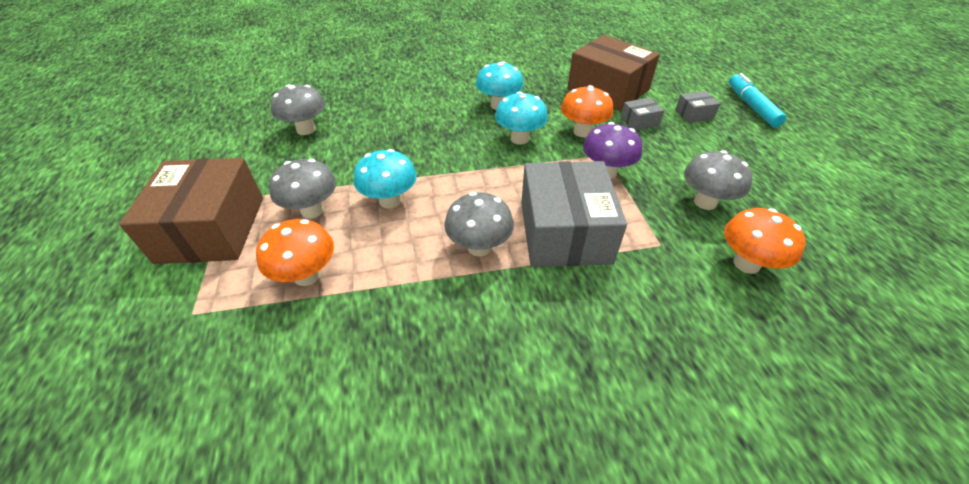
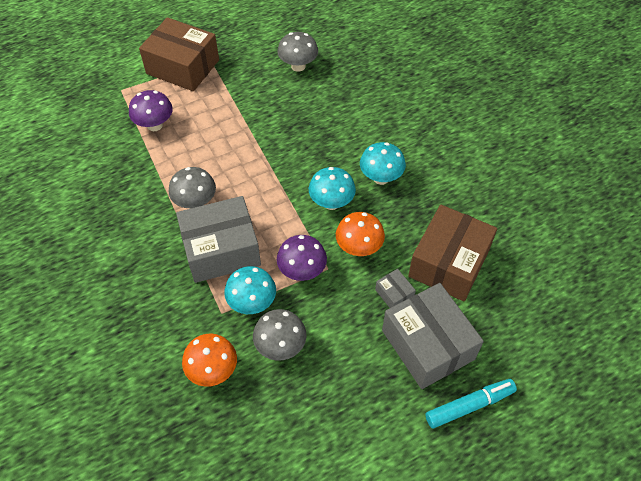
camera: 75 degrees right, 10 degrees up
(212, 229) = (183, 67): brown box -> brown box turned 45 degrees clockwise
(307, 275) = (155, 125): orange mushroom -> purple mushroom
(312, 210) = (210, 105): grey mushroom -> none
(390, 201) = (229, 142): turquoise mushroom -> turquoise mushroom (252, 303)
(694, 114) = (428, 344): grey box -> grey box, size x2.34

